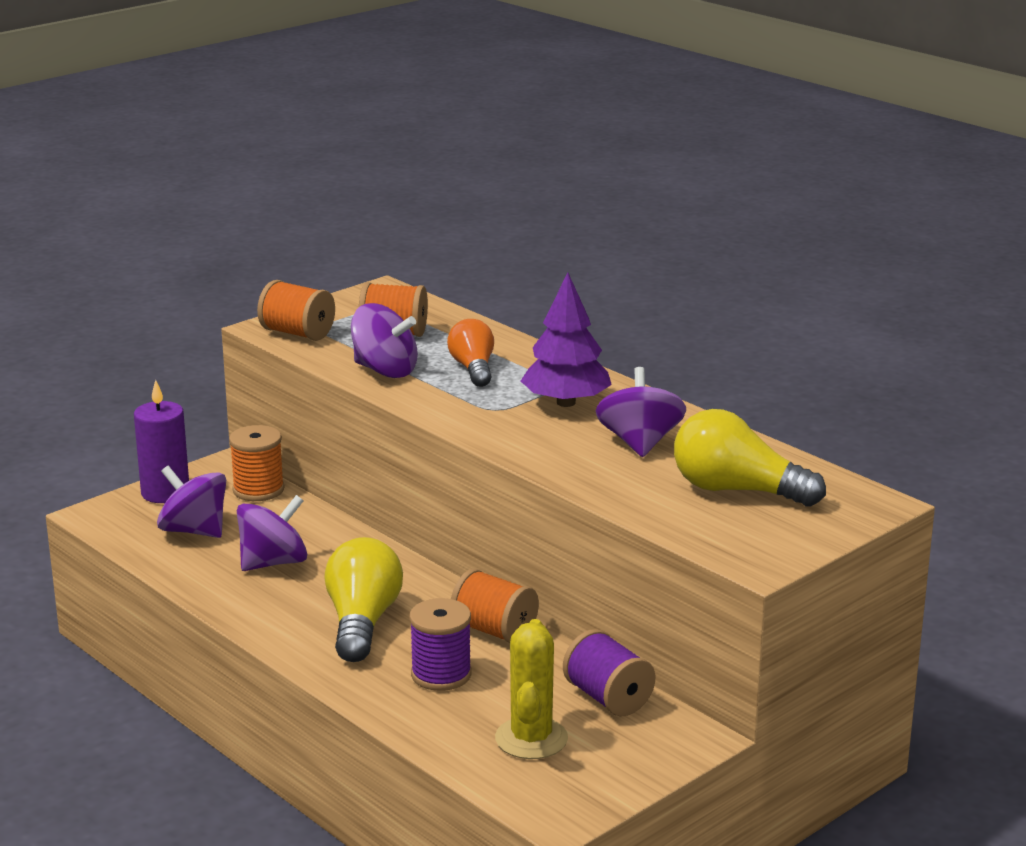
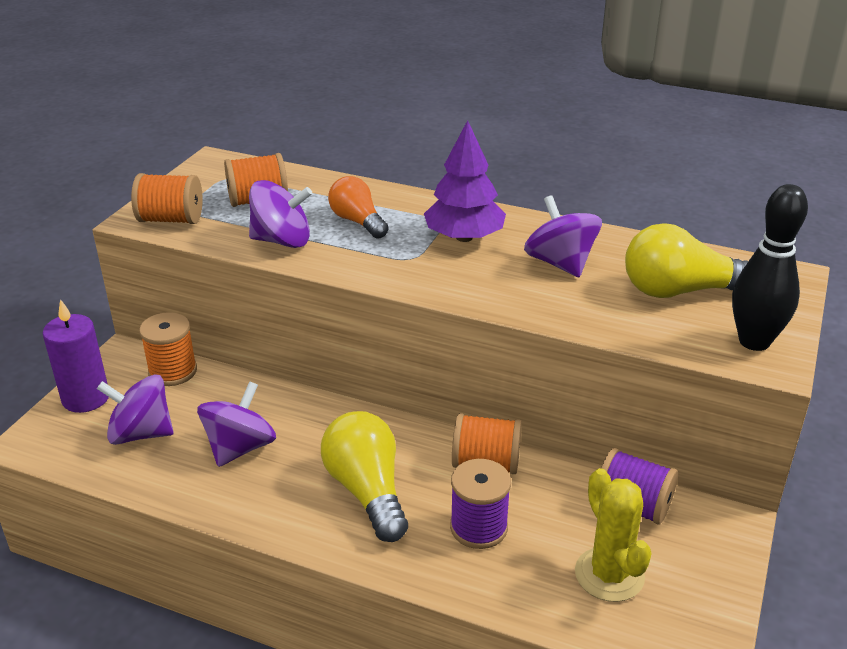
camera: 25 degrees left, 10 degrees up
(761, 544) = (754, 341): none -> black bowling pin

